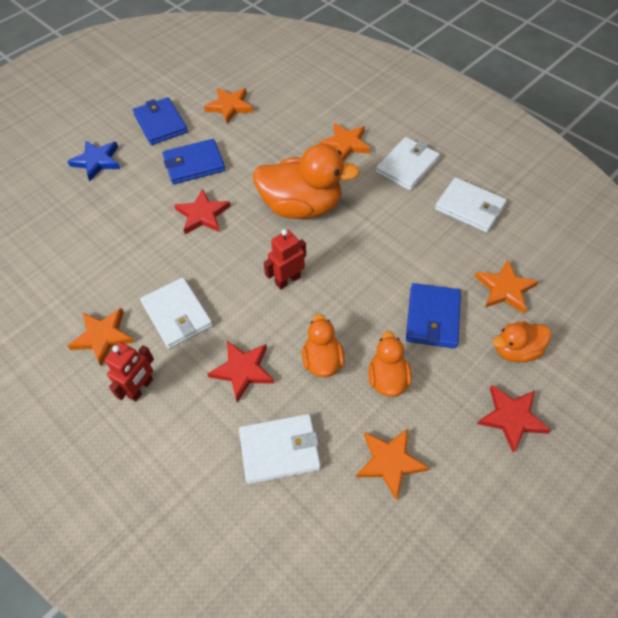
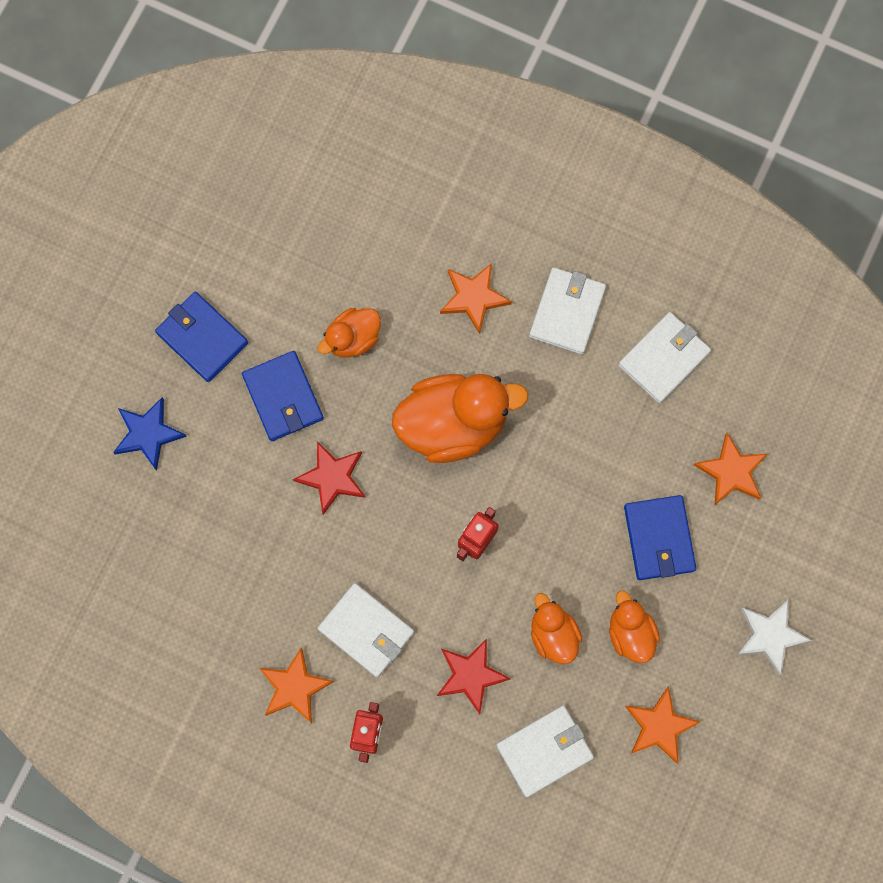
camera: 20 degrees left, 20 degrees up
(194, 164) = (283, 397): blue wallet -> blue wallet turned 75 degrees counterclockwise
(230, 106) = (286, 275): orange star -> none
(469, 207) = (664, 358): white wallet -> white wallet turned 60 degrees counterclockwise
(511, 418) = (770, 635): red star -> white star
(515, 350) = (759, 551): orange duck -> orange duck (353, 339)

